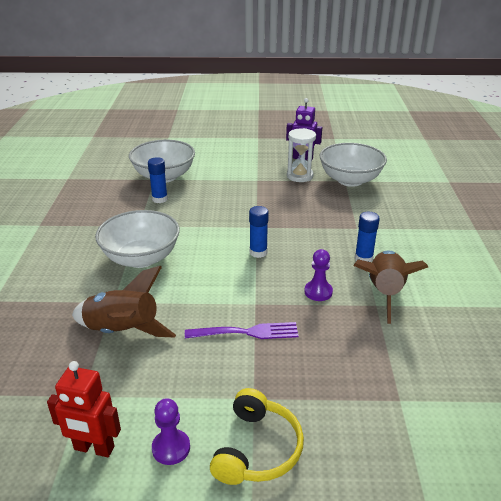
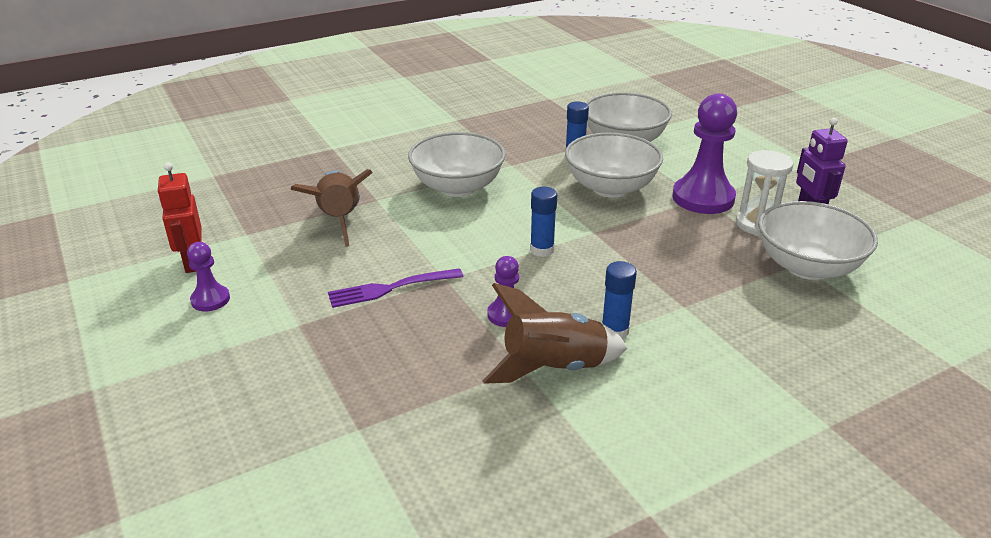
camera: 60 degrees right, 0 degrees up
(213, 202) = (610, 188): none -> white bowl
(246, 332) = (391, 288): purple fork -> purple fork turned 105 degrees clockwise
(257, 179) = (703, 198): none -> purple pawn
(257, 449) = (233, 348): yellow headphones -> none

